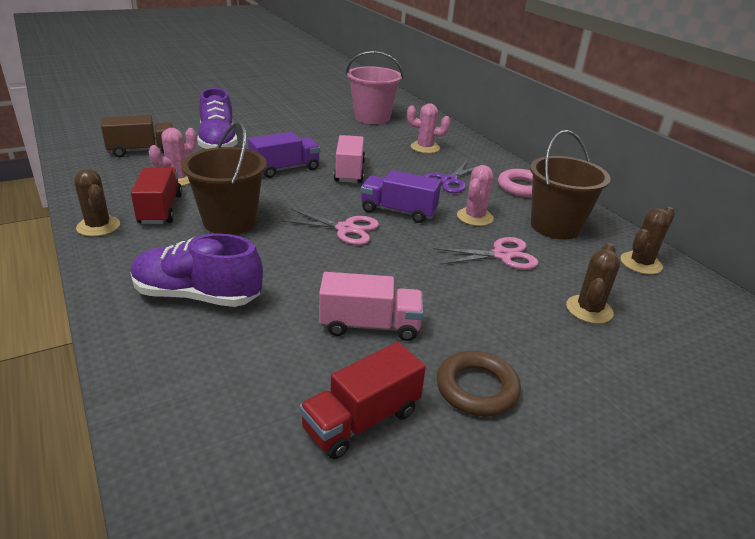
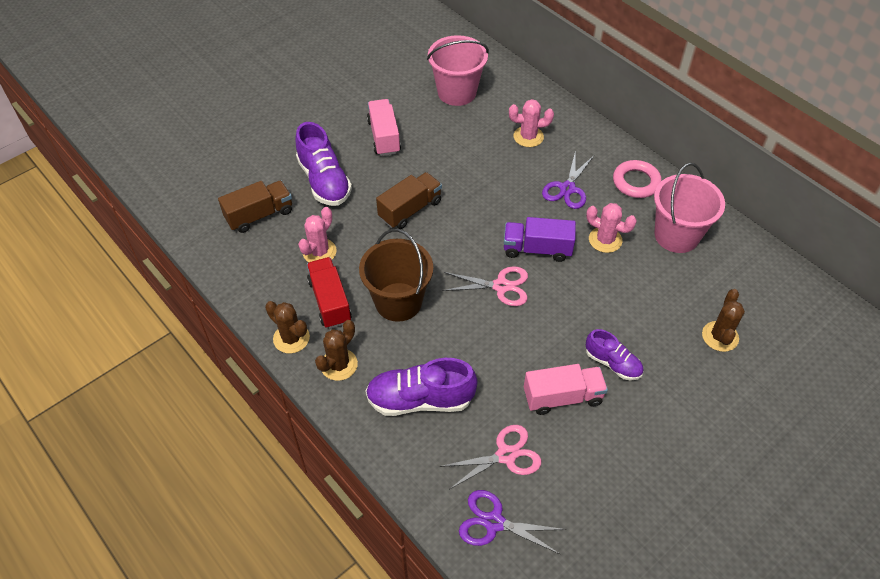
camera: 10 degrees left, 20 degrees up
(207, 433) = (494, 522): none -> purple scissors
(285, 169) = (410, 210): purple truck -> brown truck
(349, 172) = (471, 198): pink truck -> pink truck (384, 137)
(361, 420) = (588, 486): red truck -> none
(446, 308) = (612, 363): none -> purple shoe
(475, 217) = (605, 240): pink cactus -> pink cactus turned 75 degrees counterclockwise
(477, 388) = (656, 438): brown ring -> none
(502, 255) = (640, 287): pink scissors -> pink scissors (506, 455)
(555, 226) = (676, 235): brown bucket -> pink bucket
(640, 263) = (753, 268): brown cactus -> brown cactus (339, 365)

